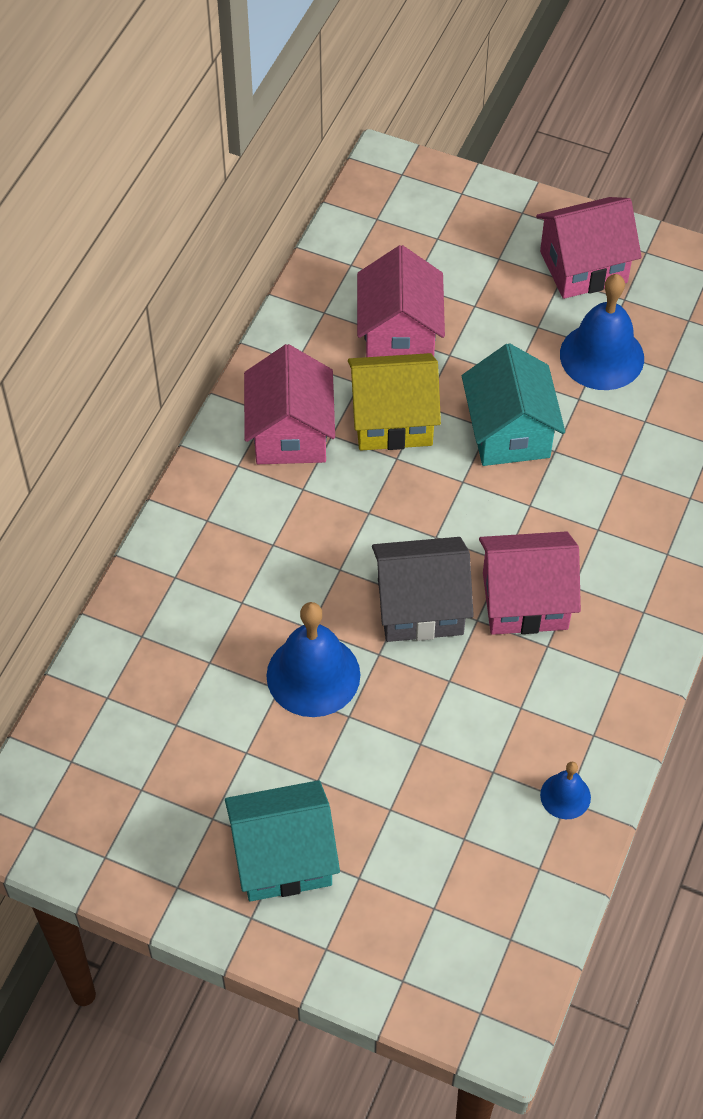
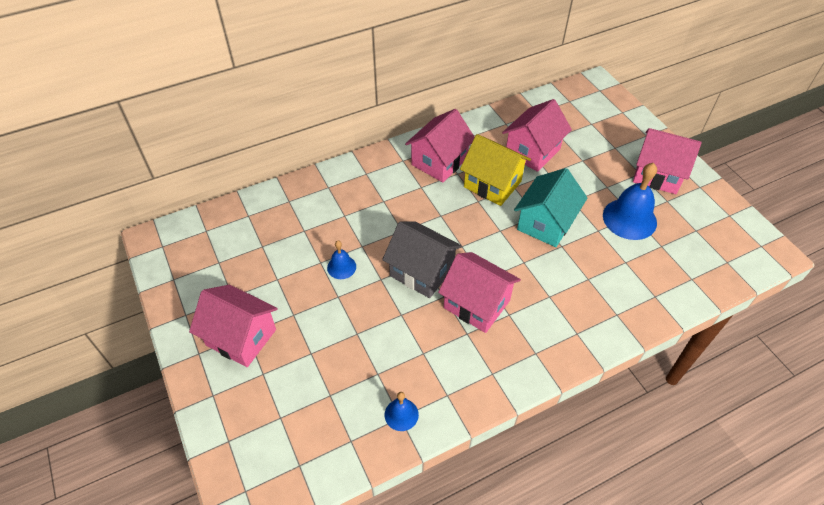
camera: 40 degrees right, 5 degrees down
(283, 857) = (241, 337): turquoise house -> pink house
(313, 675) = (341, 267): blue bell -> blue bell, size x0.52

